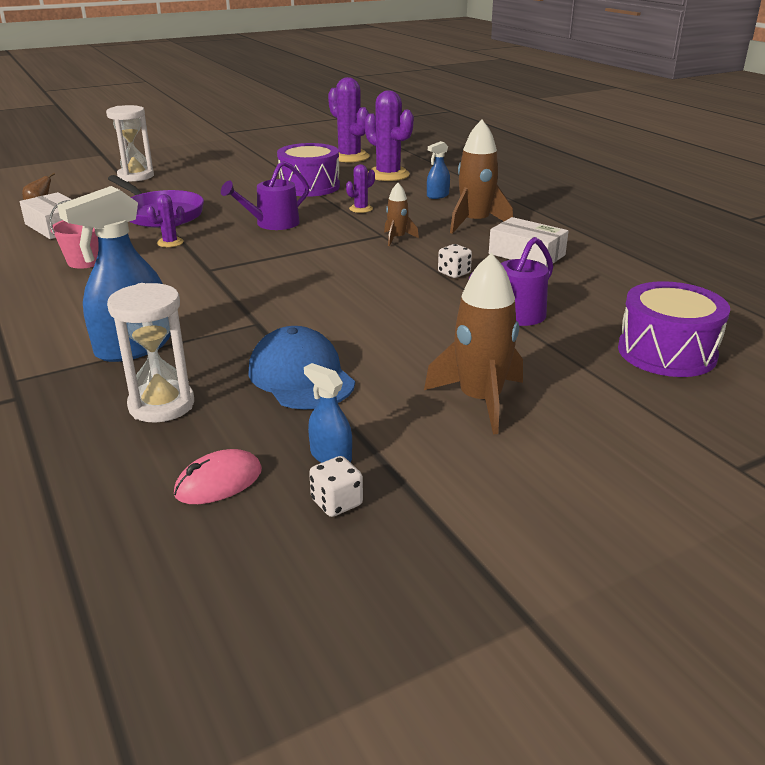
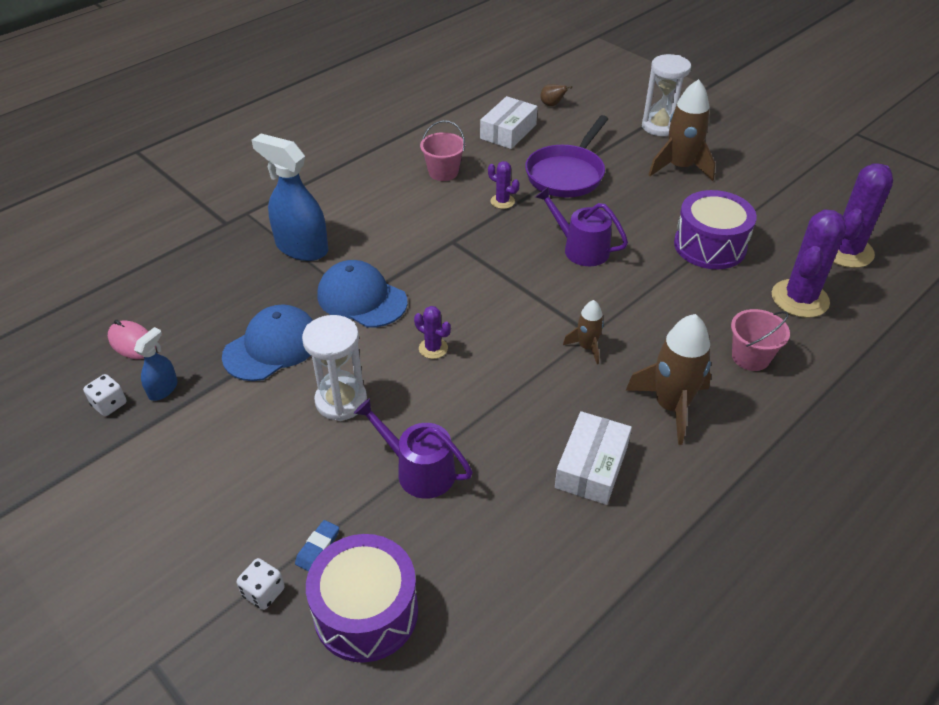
camera: 75 degrees right, 15 degrees up
(161, 405) = (222, 288): white hourglass -> white hourglass (341, 401)
(259, 320) = (361, 298): none -> blue cap
(361, 209) = (662, 301): purple cactus -> purple cactus (433, 348)
(437, 196) = (750, 357): blue spray bottle -> pink bucket
(454, 273) = (510, 408): white dice -> white dice (263, 592)
(480, 400) = (249, 464): brown rocket -> brown rocket (680, 167)
(596, 369) = (318, 548): none -> blue eraser

